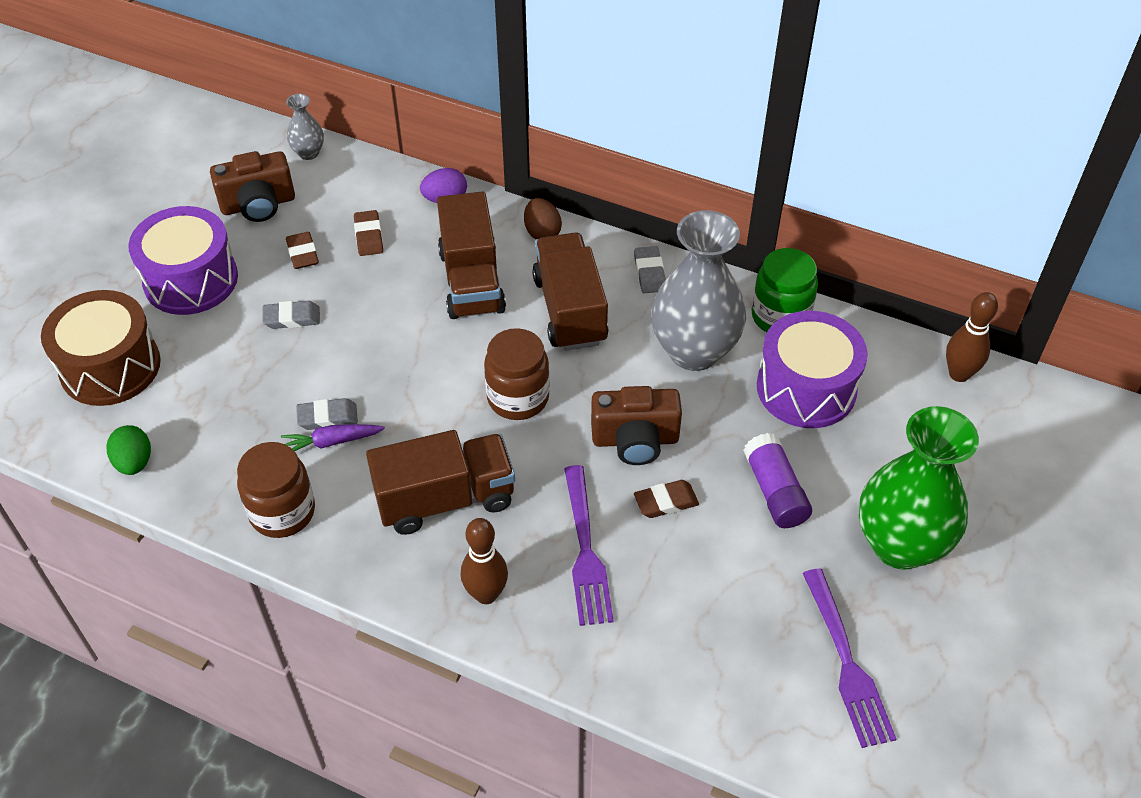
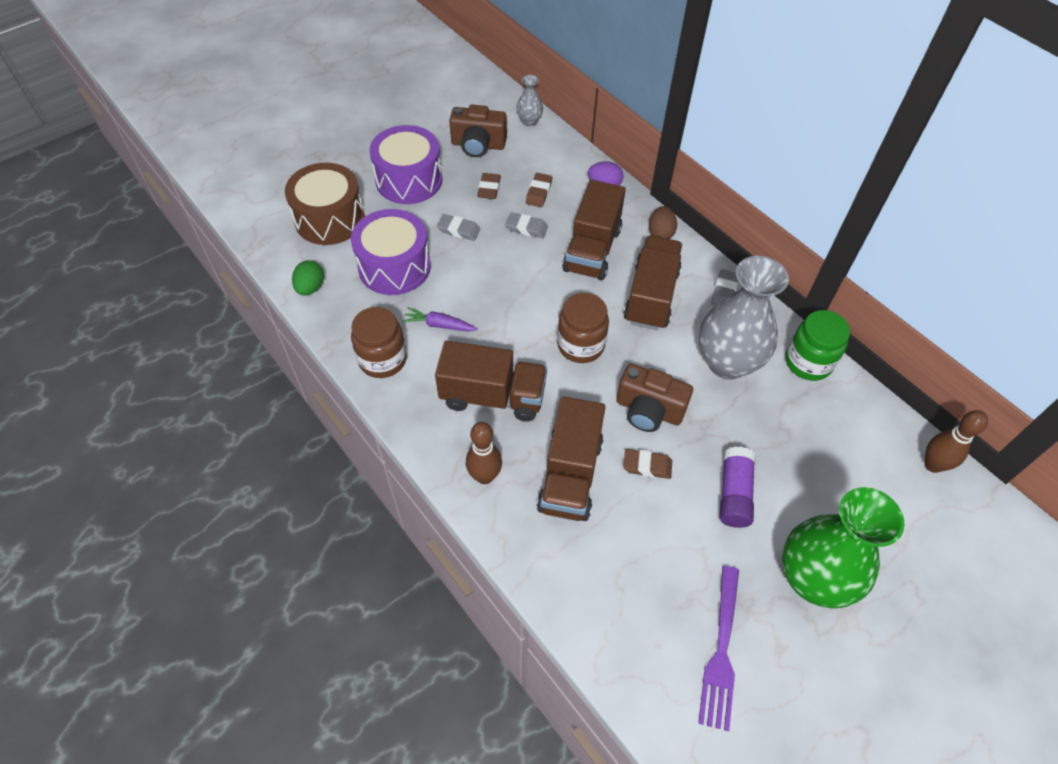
camera: 25 degrees right, 5 degrees up
(327, 417) = (446, 307): grey eraser -> grey eraser (526, 228)
(585, 549) = (570, 475): purple fork -> brown truck
(806, 388) = (800, 425): purple drum -> purple drum (394, 267)

